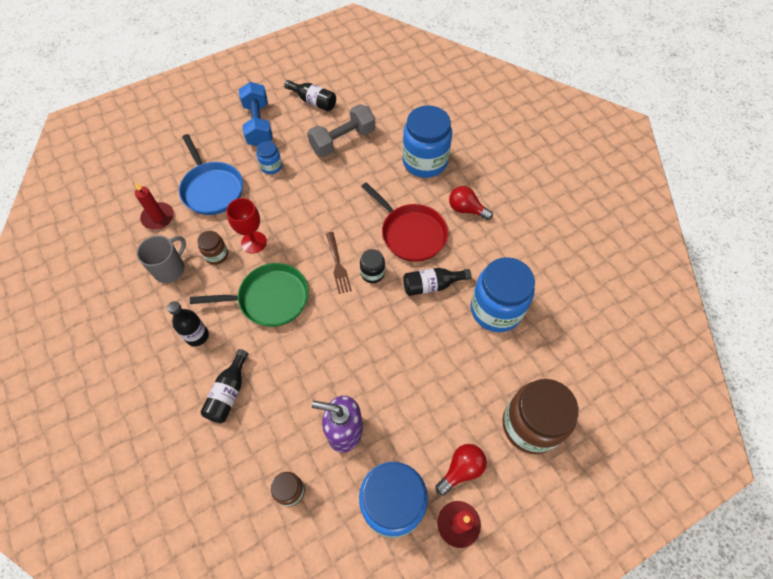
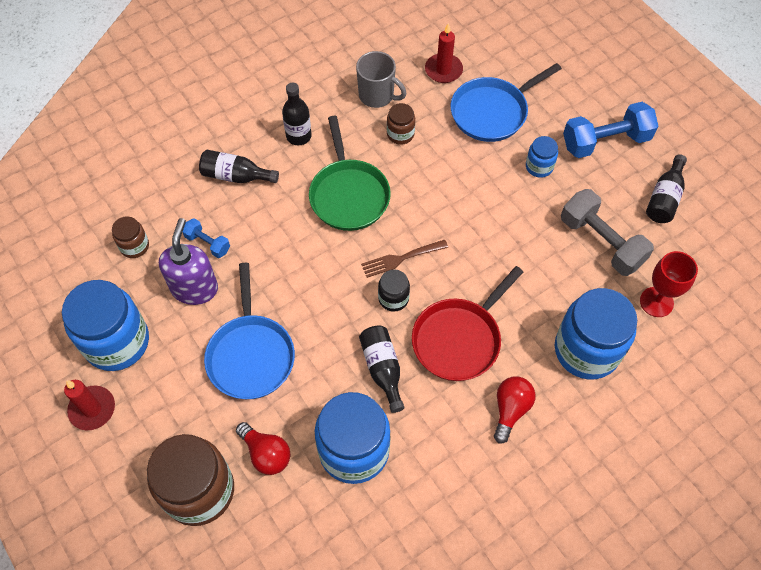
camera: 85 degrees right, 0 degrees up
(254, 242) = (422, 167): red goblet -> red goblet (656, 302)
(298, 419) = (208, 243): none -> blue dumbbell
(414, 382) = (251, 355): none -> blue pan
(461, 469) = (149, 411): red light bulb -> red light bulb (266, 454)

